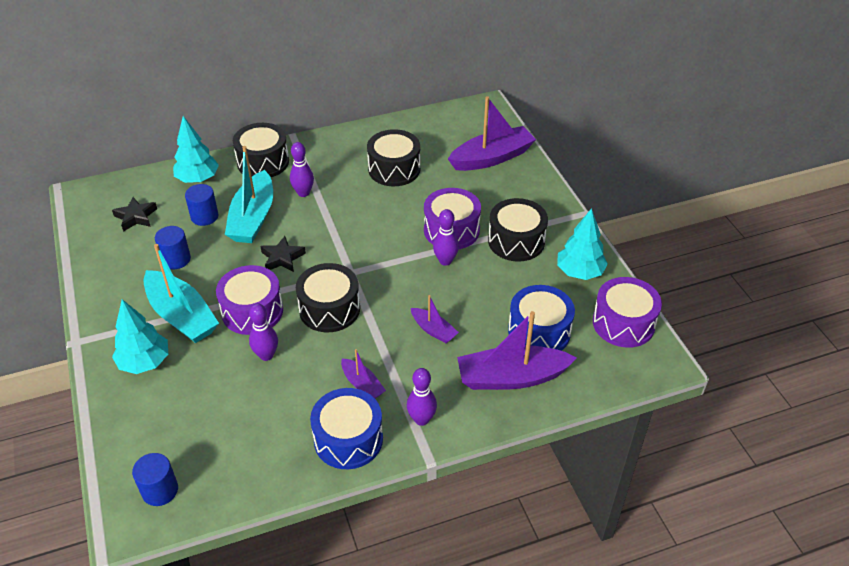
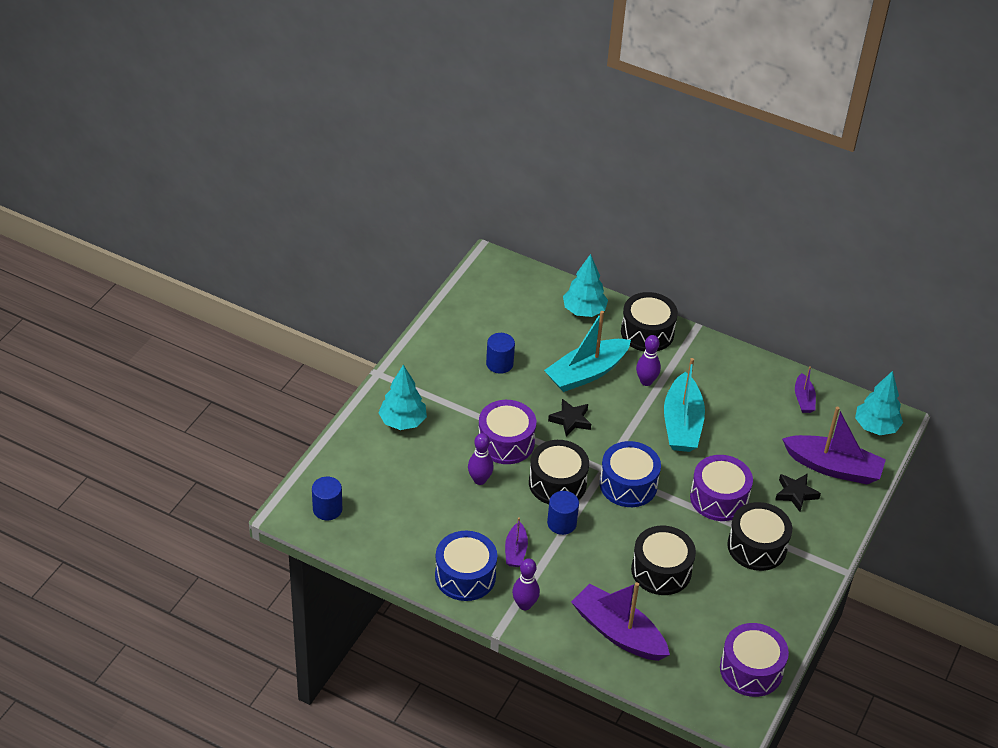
camera: 45 degrees right, 0 degrees up
(136, 217) = (509, 309): black star -> black star (795, 494)
(182, 316) = (458, 408): turquoise boat -> turquoise boat (682, 424)
(204, 216) = (554, 345): blue cylinder -> blue cylinder (561, 523)
(394, 169) = (740, 415): black drum -> black drum (661, 570)
(433, 330) = (608, 557): purple boat -> purple boat (803, 399)
(445, 261) = (682, 517): purple bowling pin -> none
(539, 331) = (680, 621): blue drum -> blue drum (628, 484)
(579, 272) = (772, 609): turquoise tree -> turquoise tree (876, 427)

